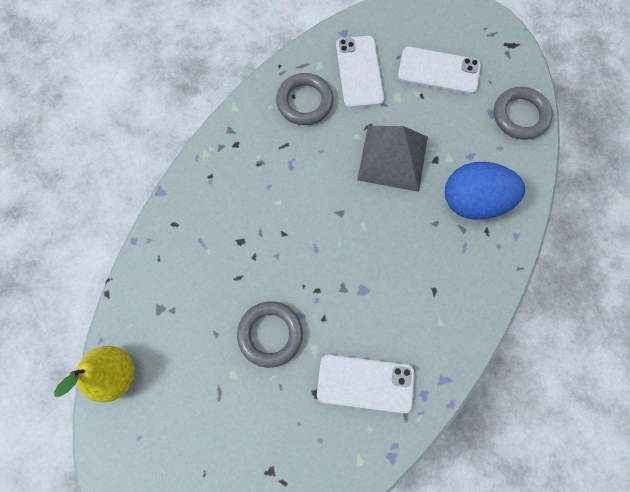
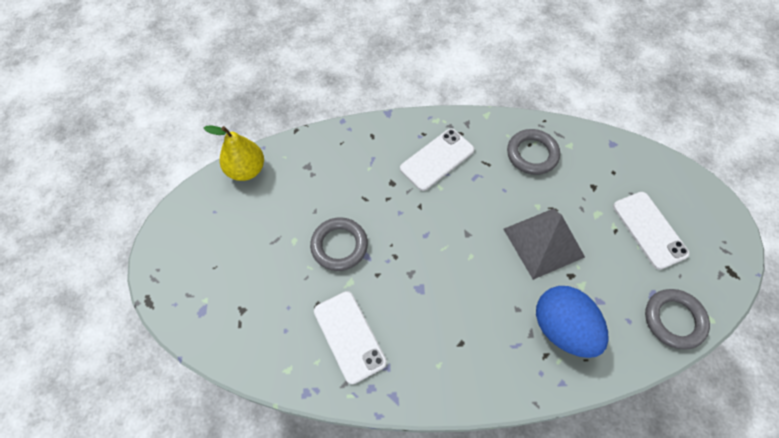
camera: 55 degrees right, 10 degrees down
(359, 72) = (591, 174): white phone -> white phone (437, 159)

